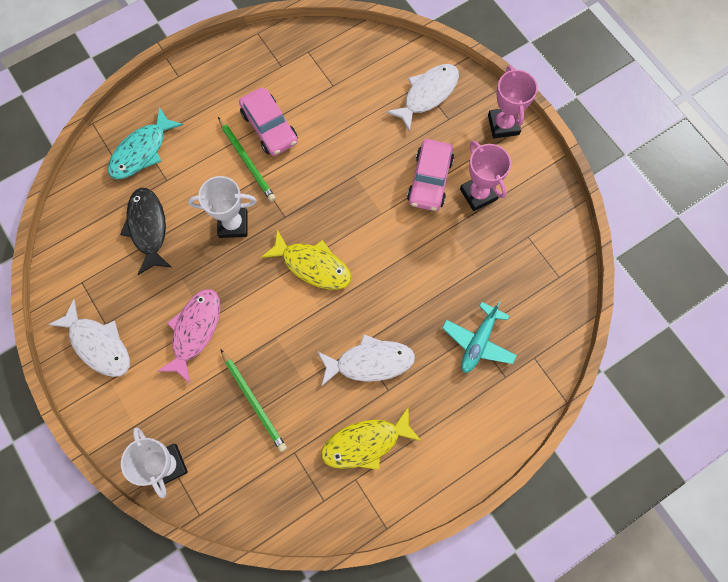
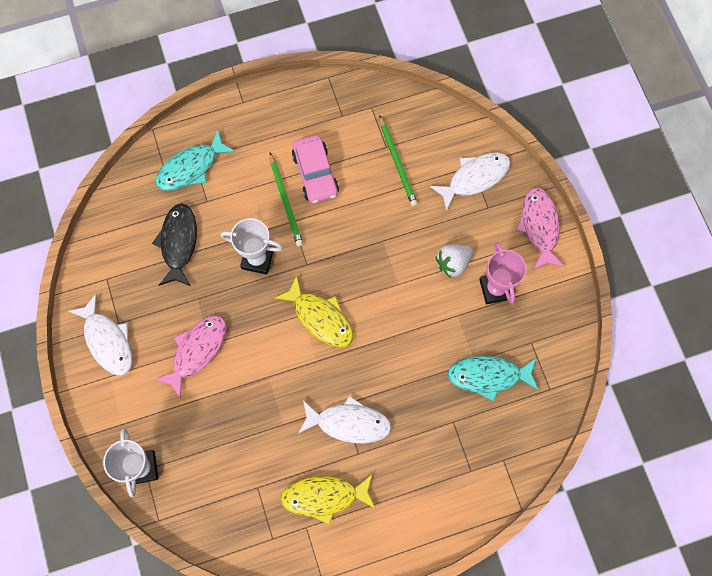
camera: 15 degrees right, 0 degrees up
(253, 401) = (233, 430): green pencil -> green pencil (397, 162)
(429, 180) = (453, 263): pink car -> white strawberry
(478, 342) = (455, 431): turquoise plane -> none
(495, 279) = (488, 376): none -> turquoise fish
(503, 125) = (539, 226): pink trophy -> pink fish

